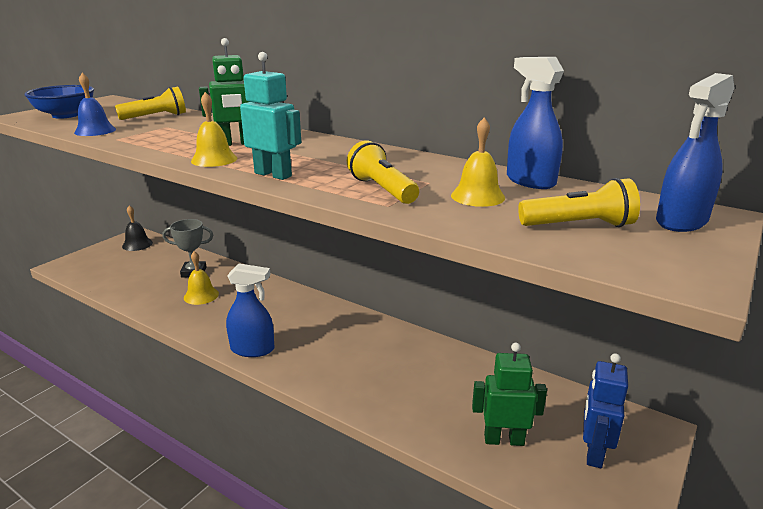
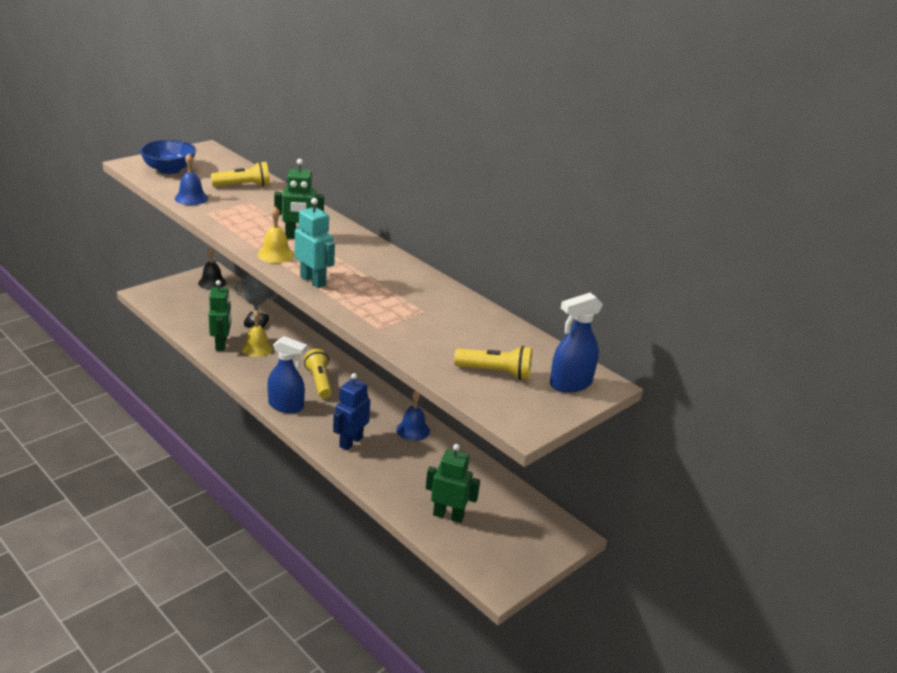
camera: 10 degrees right, 5 degrees up
(159, 299) = (221, 344): none -> green robot
(382, 189) = (384, 312): yellow flashlight -> yellow flashlight (319, 382)
(407, 346) = (413, 430): none -> blue bell
(477, 196) = (448, 332): yellow bell -> none
(530, 181) = (500, 325): blue spray bottle -> none
(593, 452) = (510, 539): blue robot -> blue robot (350, 442)

